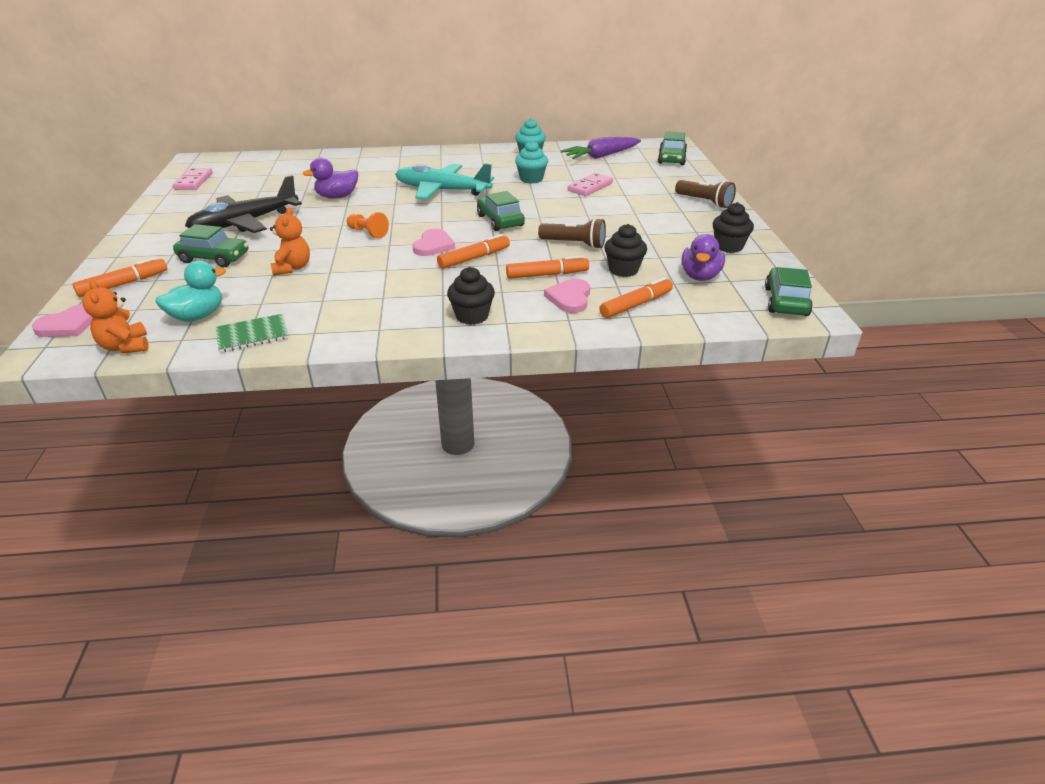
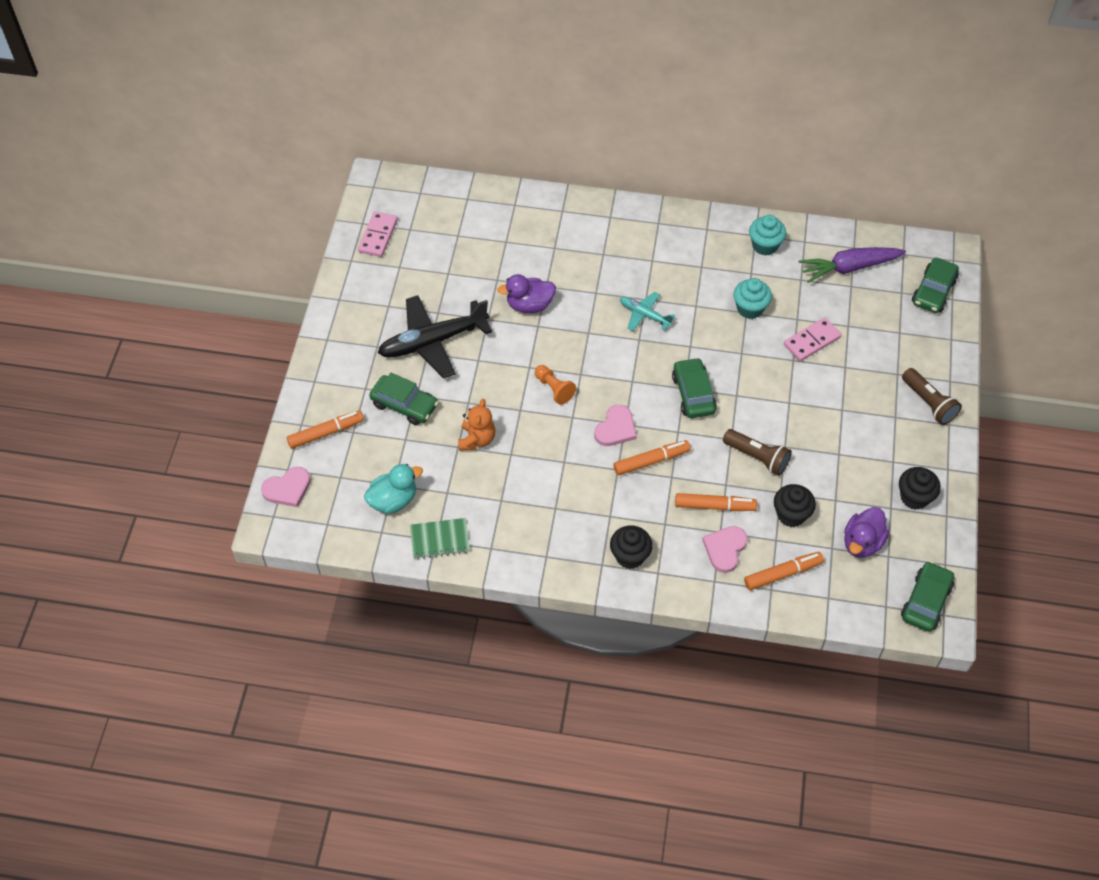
camera: 15 degrees right, 20 degrees up
(125, 346) = (337, 532): orange teddy bear -> none
(442, 191) = (644, 315): turquoise plane -> turquoise plane, size x0.52

